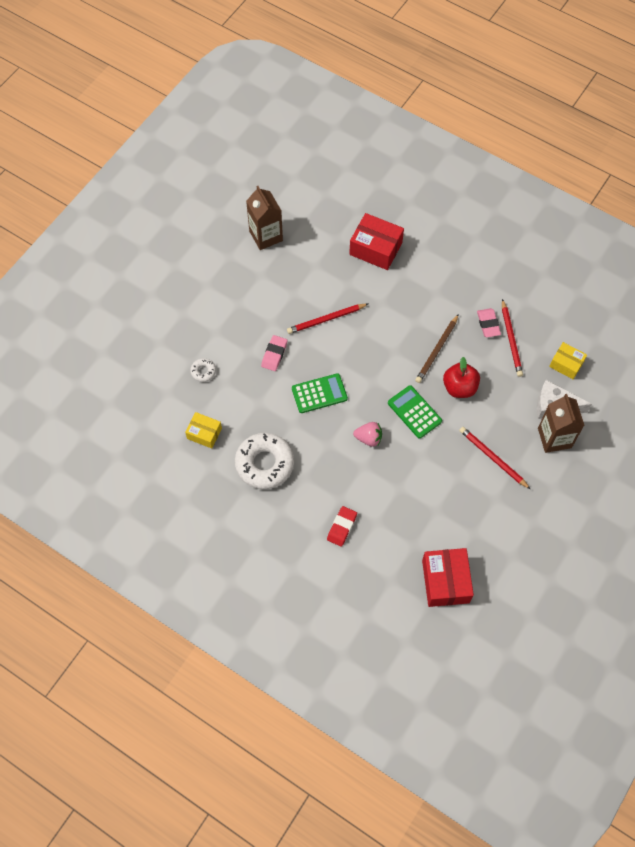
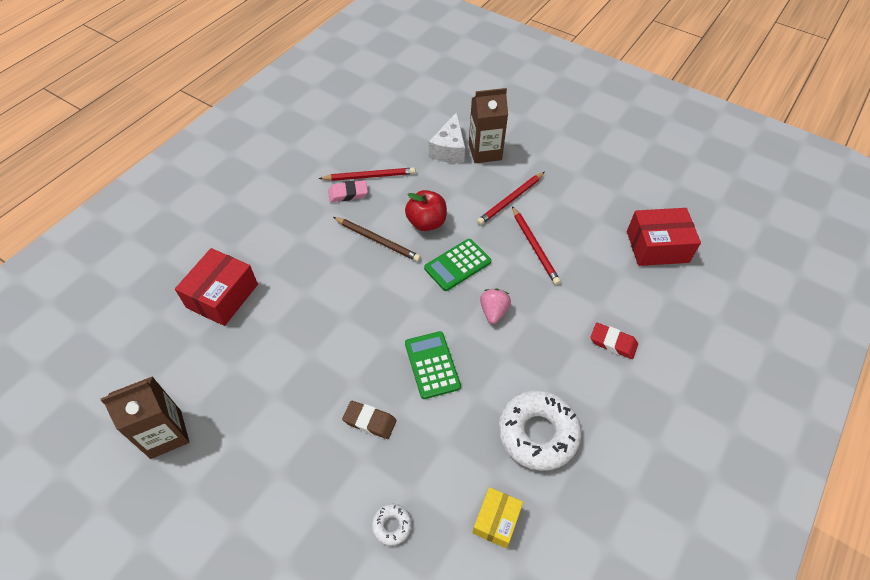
camera: 90 degrees left, 10 degrees down
(274, 354) = (369, 421): pink eraser -> brown eraser
(326, 319) = (321, 355): red pencil -> red pencil (534, 247)
(566, 364) = (402, 137): yellow box -> none

